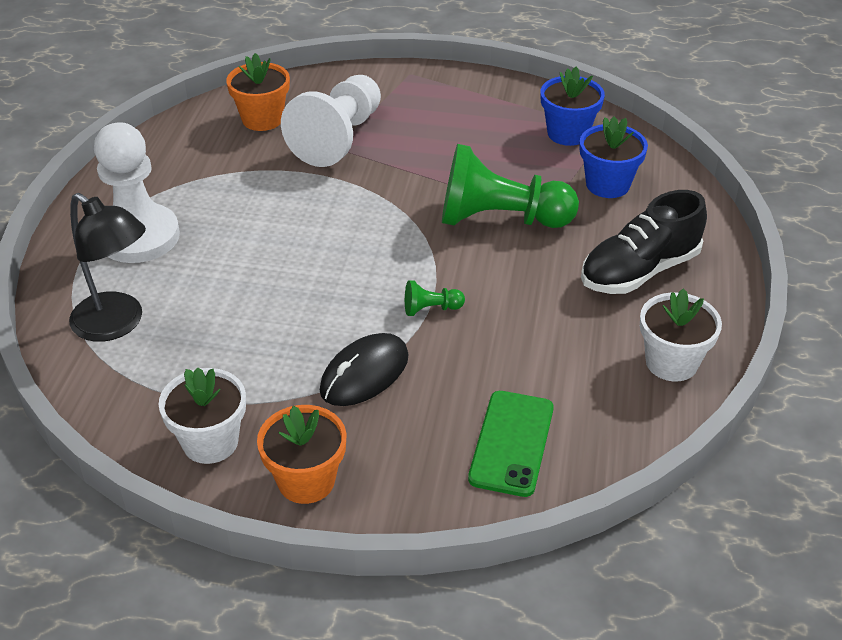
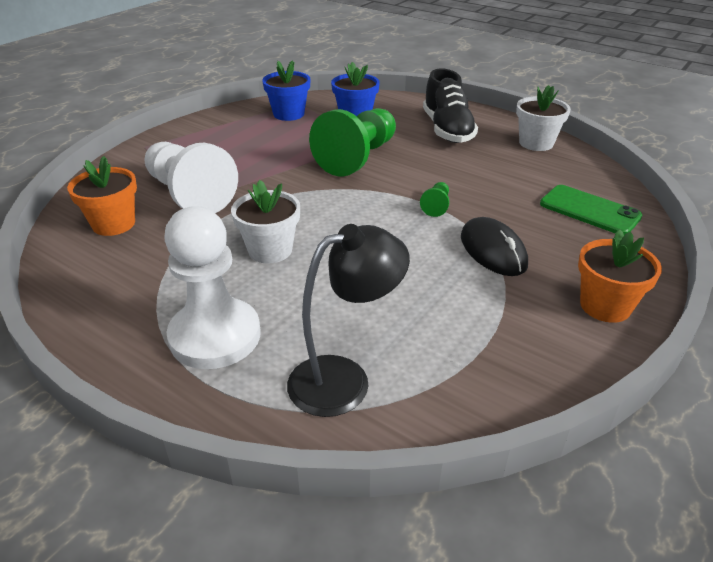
camera: 65 degrees left, 5 degrees down
(210, 442) = (543, 349): white flower pot -> white flower pot (270, 250)

